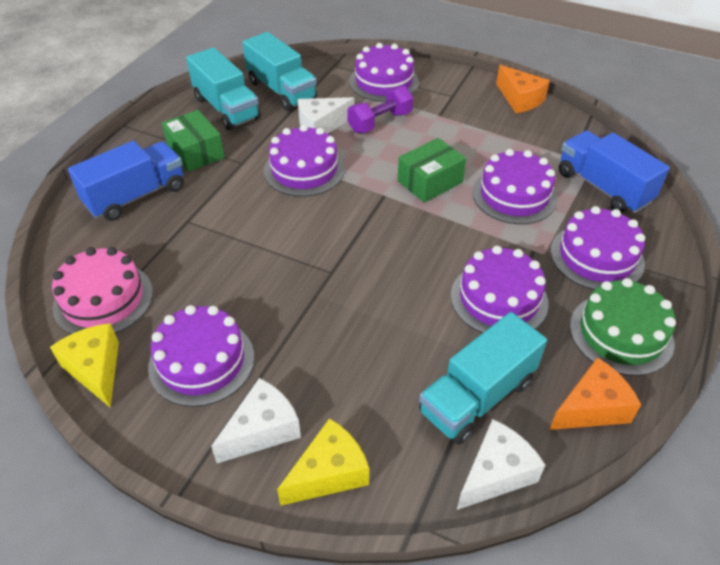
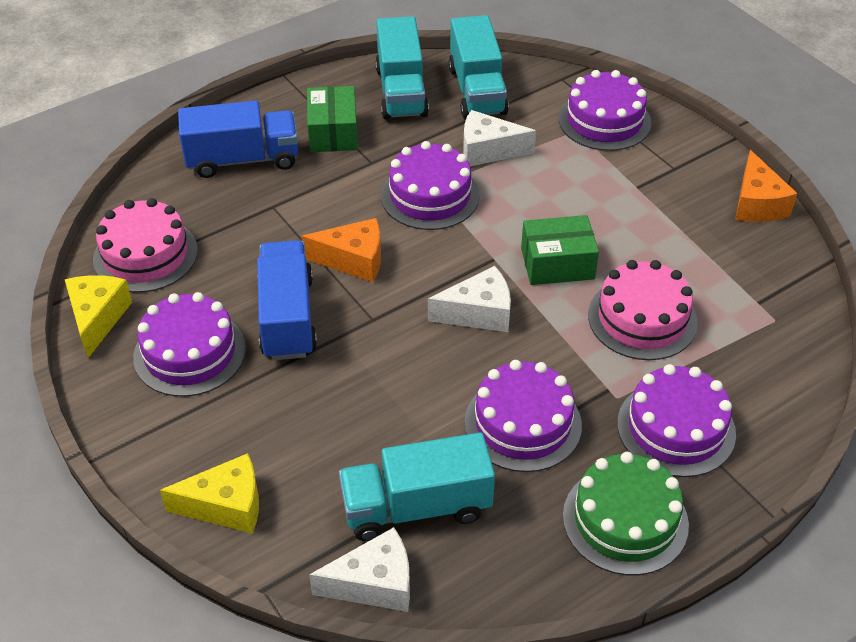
camera: 30 degrees right, 0 degrees up
(262, 430) = (197, 440): white cheese -> white cheese (479, 313)
(380, 122) = (558, 170): purple dumbbell -> none
(514, 195) = (642, 318): purple cake -> pink cake
(591, 408) = (523, 574): orange cheese -> orange cheese (353, 260)
(603, 187) = (761, 353): blue truck -> blue truck (287, 317)

